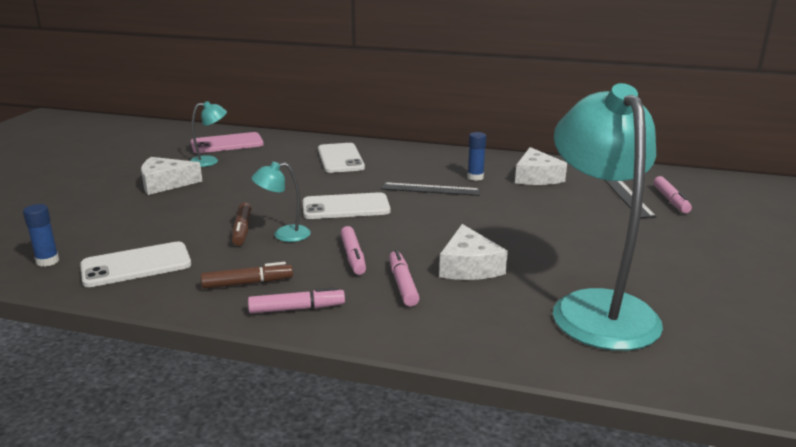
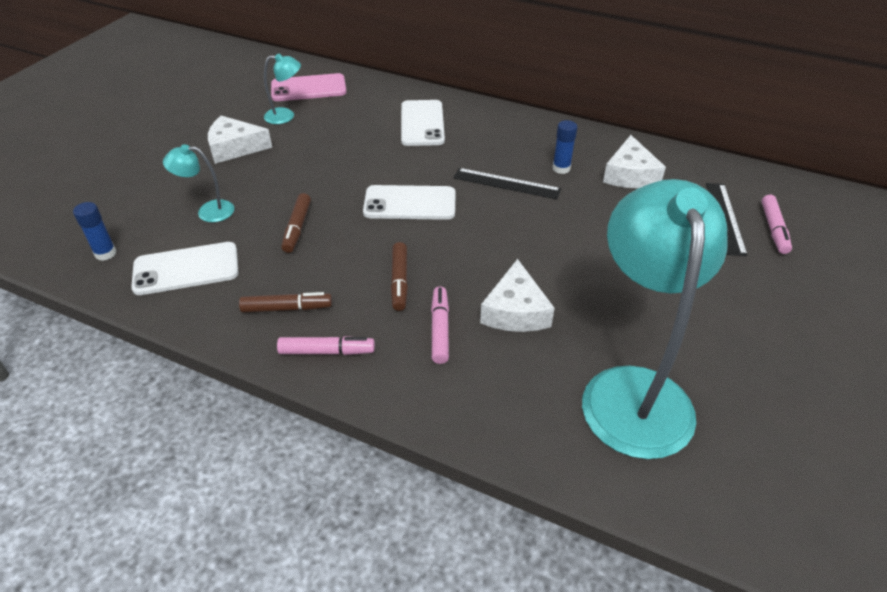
camera: 10 degrees right, 20 degrees up
(284, 235) = (337, 240): turquoise lamp -> turquoise lamp (208, 211)
(353, 256) = (399, 281): pink marker -> brown marker

